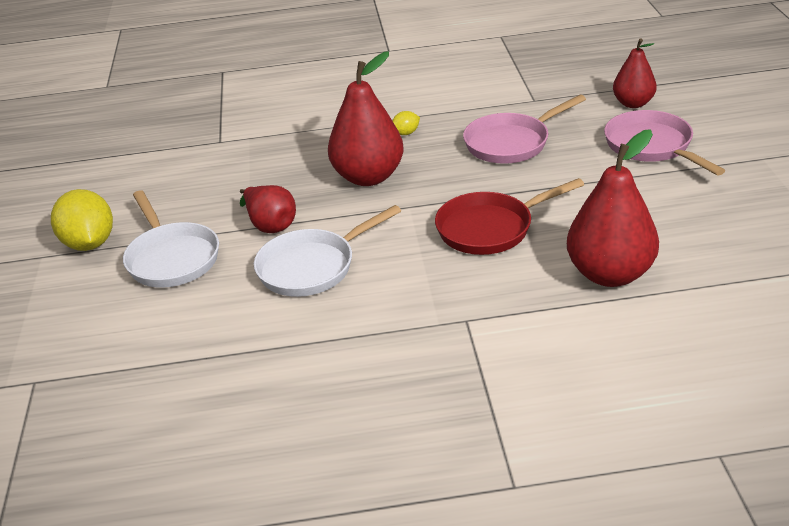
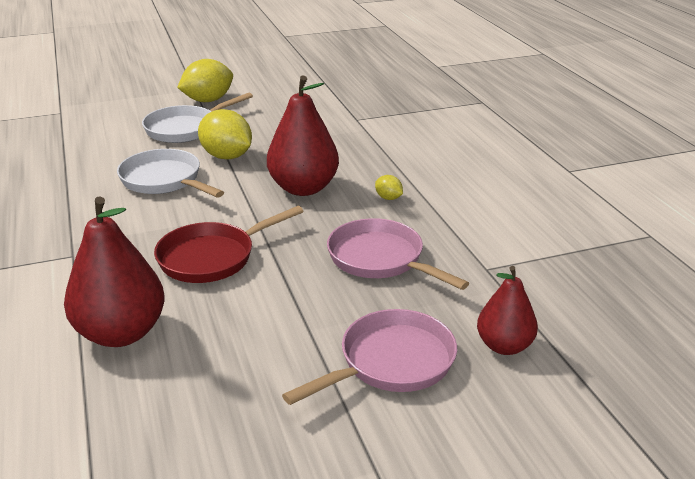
camera: 75 degrees right, 5 degrees down
(270, 225) = (227, 156): red pear -> yellow lemon
(490, 228) = (212, 257): red pan -> red pan turned 90 degrees counterclockwise

